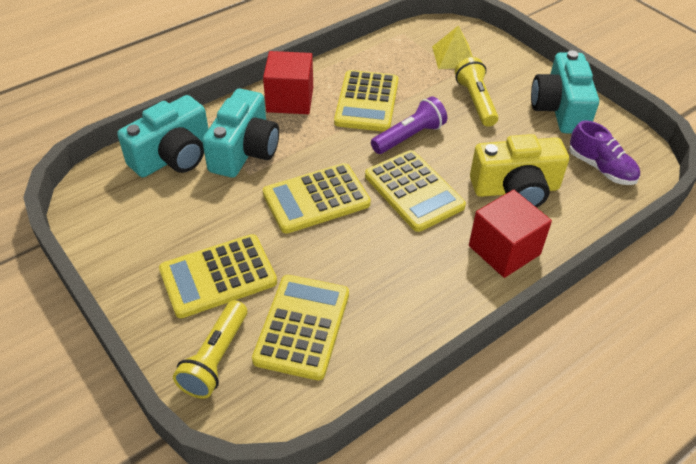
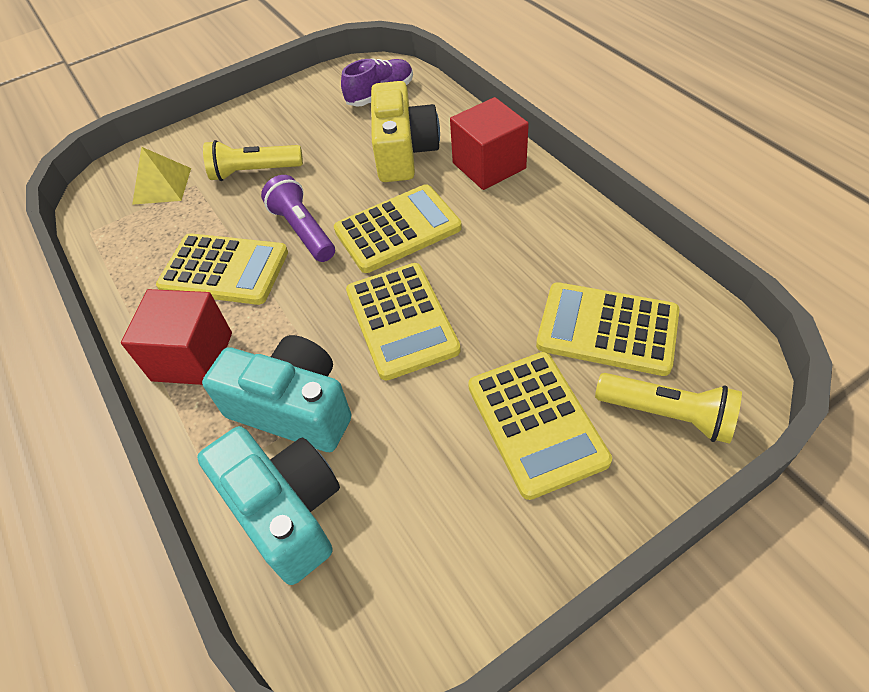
camera: 80 degrees left, 5 degrees up
(560, 109) = (286, 111): turquoise camera -> none

